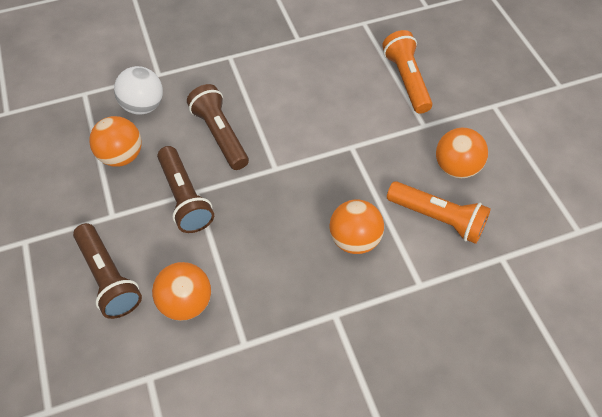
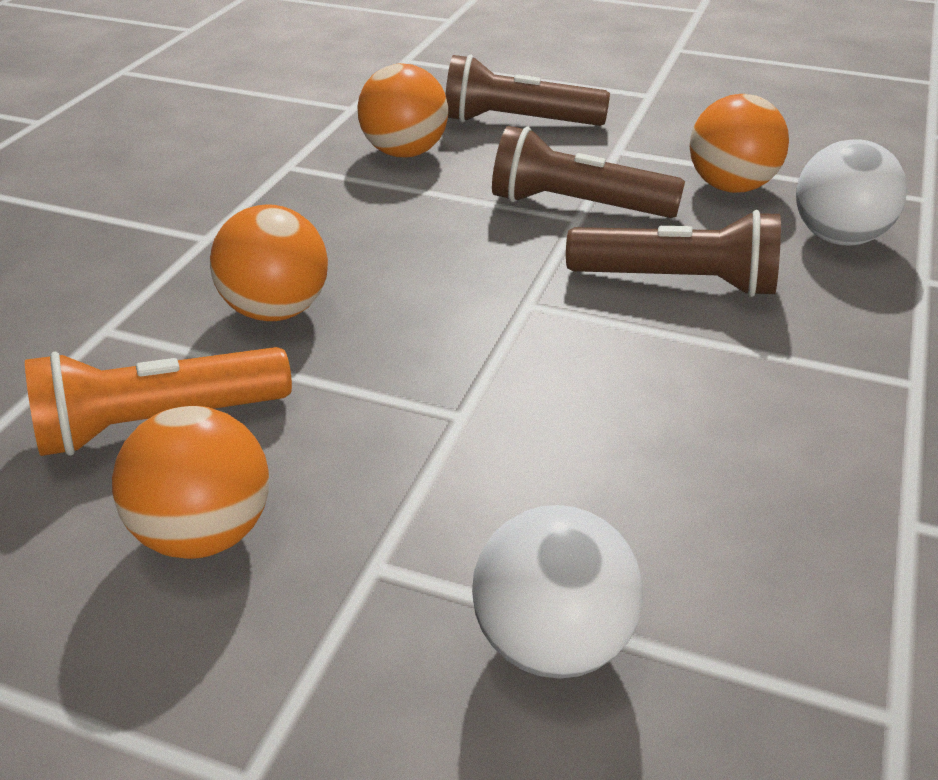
camera: 130 degrees right, 20 degrees down
(406, 80) = (552, 643): orange flashlight -> white ball

